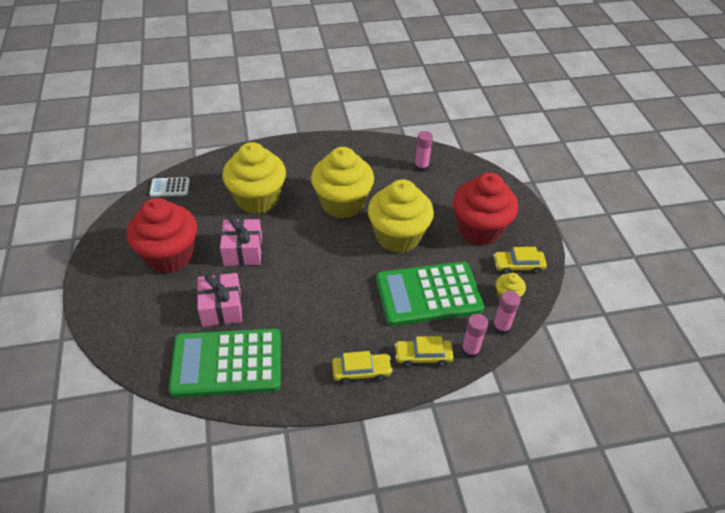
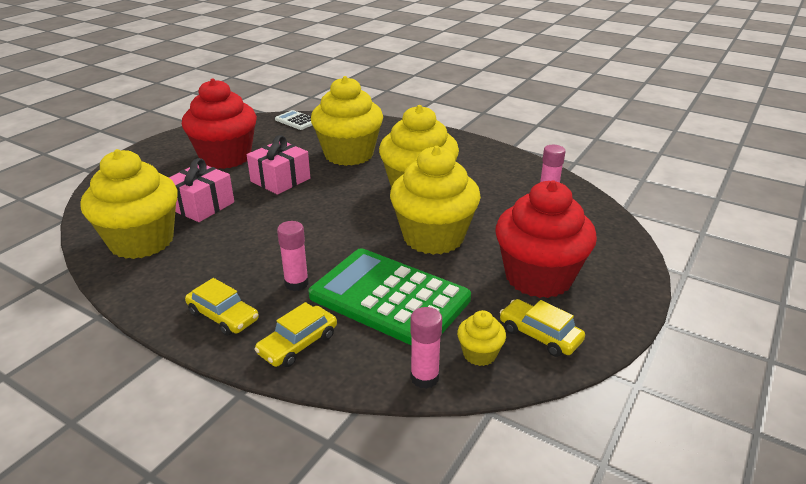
camera: 45 degrees right, 15 degrees down
(227, 363) = (142, 241): green calculator -> yellow cupcake
(423, 356) = (298, 344): yellow car -> yellow car turned 90 degrees counterclockwise
(470, 350) = (354, 374): pink glue stick -> pink glue stick (296, 283)

